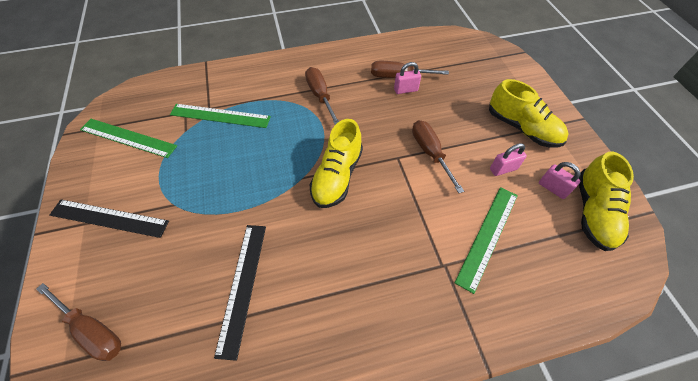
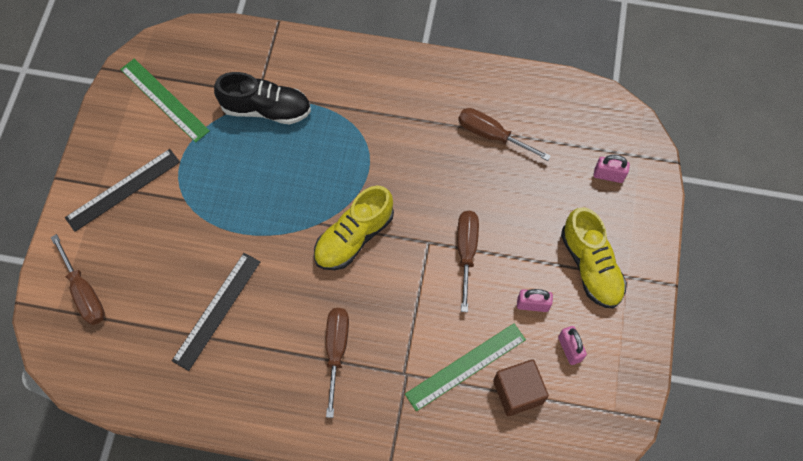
camera: 25 degrees right, 10 degrees up
(109, 218) = (123, 189): black ruler -> black ruler turned 75 degrees counterclockwise
(220, 116) = (266, 109): green ruler -> black shoe
(320, 96) = (386, 127): brown screwdriver -> brown screwdriver (336, 351)
(405, 90) = (489, 158): pink padlock -> pink padlock (608, 175)
(541, 238) = (517, 392): none -> brown cube
(593, 212) = (592, 392): yellow shoe -> none

